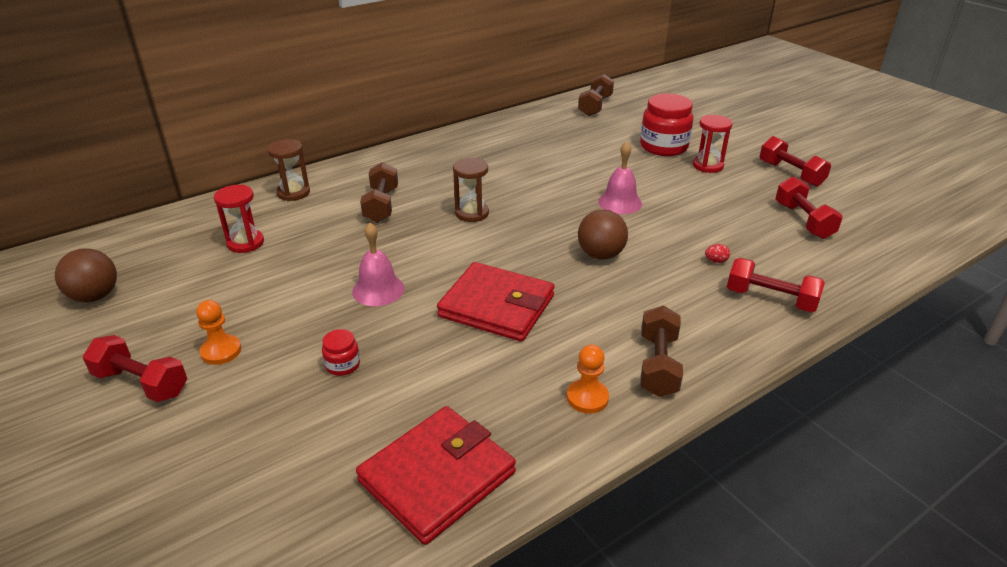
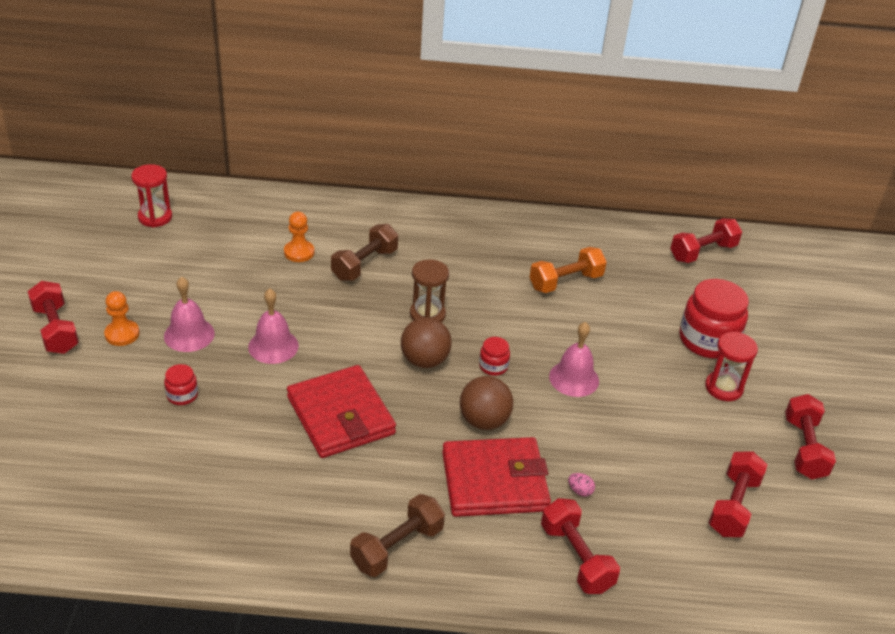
camera: 35 degrees right, 5 degrees up
(95, 296) = (93, 239): brown ball -> brown ball (424, 360)
(245, 243) = (228, 246): red hourglass -> red hourglass (155, 217)
(290, 319) = (189, 334): none -> pink bell
(293, 193) = (311, 214): brown hourglass -> none
(437, 477) = (147, 519): red wallet -> red wallet (494, 481)
(537, 154) = (565, 282): none -> orange dumbbell
(560, 221) = (493, 366): none -> red jar
(587, 398) = (311, 535): orange pawn -> orange pawn (299, 252)
(595, 106) = (703, 252): brown dumbbell -> red dumbbell
(716, 261) = (580, 491): red egg -> pink egg

